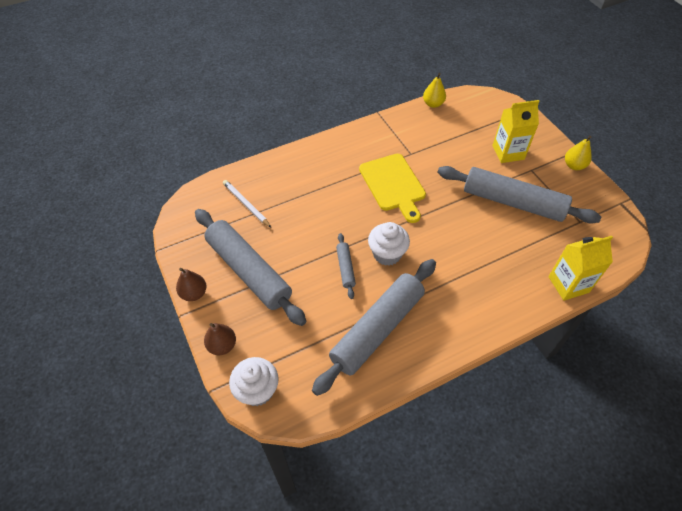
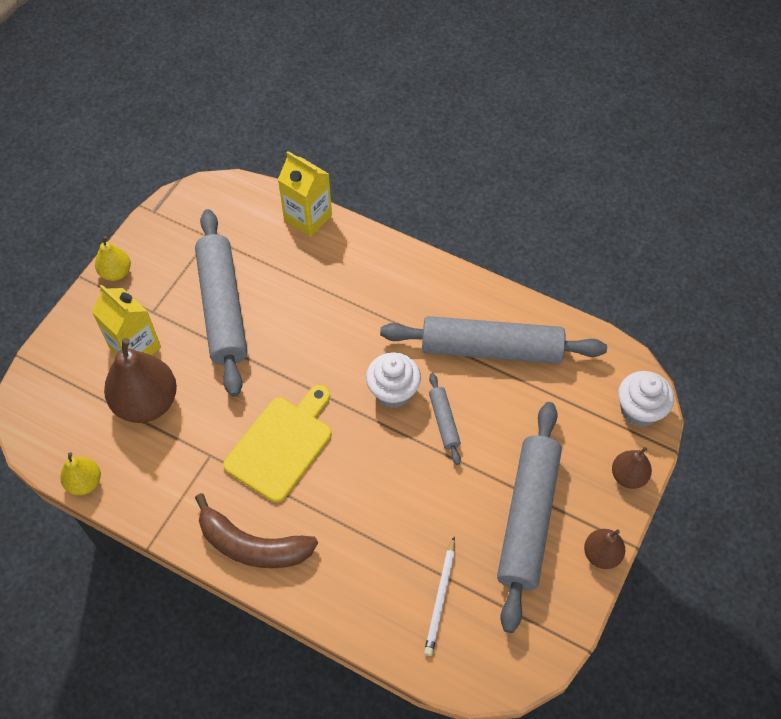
camera: 125 degrees left, 5 degrees up
(344, 147) = (252, 545): none -> brown banana
(345, 268) = (444, 421): grey rolling pin -> grey rolling pin turned 60 degrees counterclockwise
(465, 143) = (147, 402): none -> brown pear

